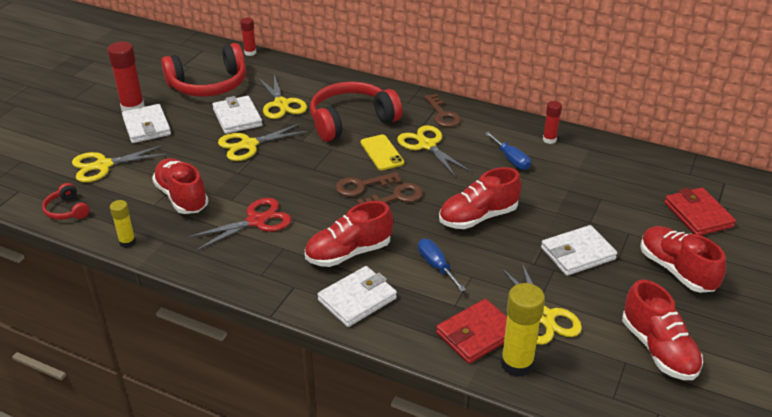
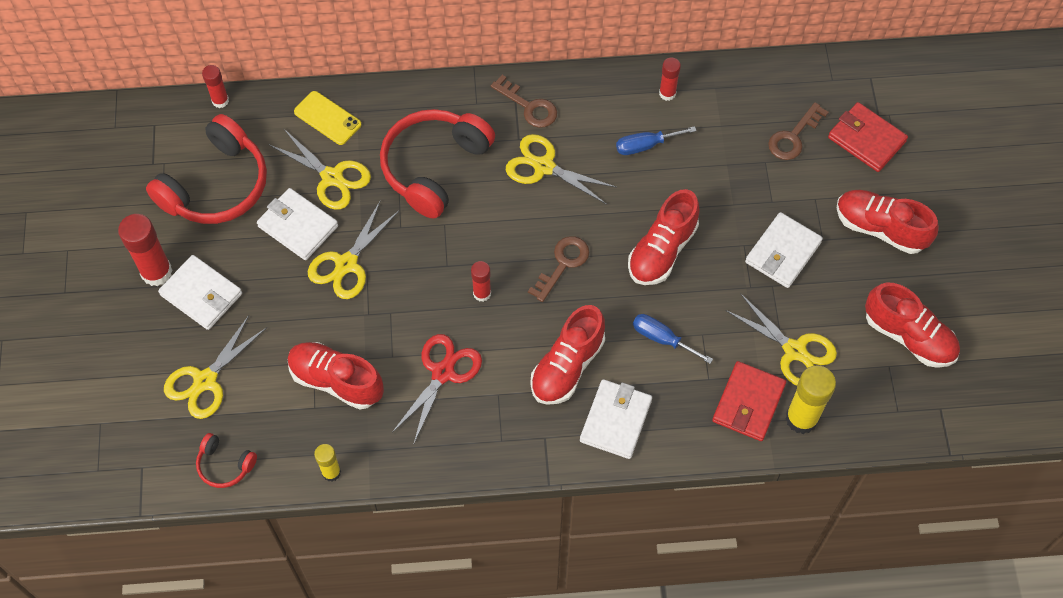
camera: 30 degrees left, 25 degrees up
(324, 191) = (482, 293): none -> red glue stick
(362, 186) = (516, 265): brown key -> brown key (793, 137)
(382, 153) = (503, 203): yellow phone -> yellow phone (327, 118)
(511, 159) = (645, 145): blue screwdriver -> blue screwdriver turned 135 degrees clockwise

